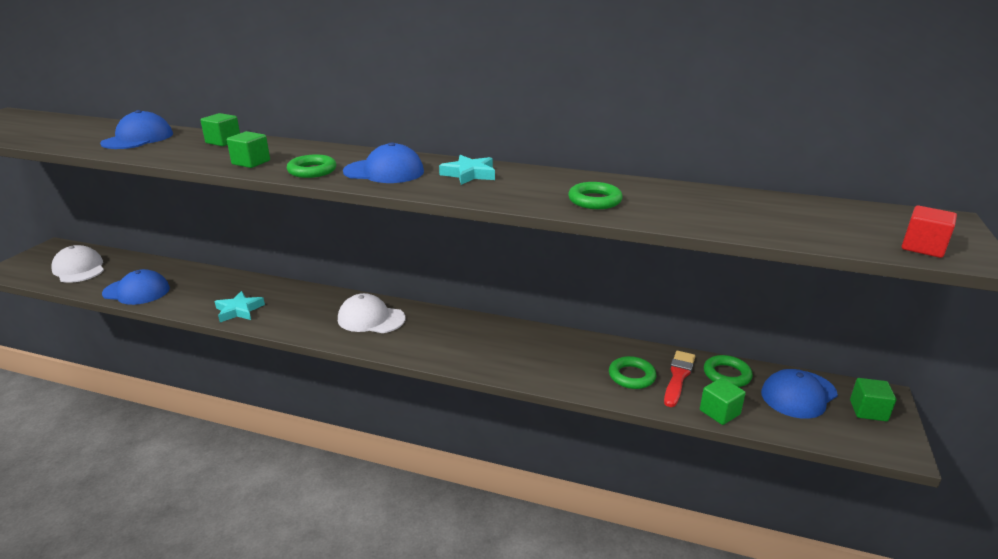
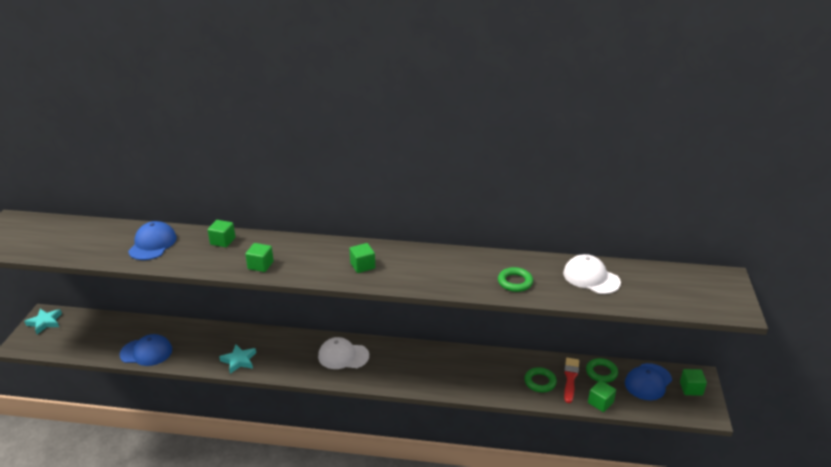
camera: 10 degrees left, 5 degrees up
(79, 269) = (83, 335): white cap -> white cap (591, 277)
(312, 171) = (311, 270): green ring -> none
(384, 171) = (362, 266): blue cap -> green cube
(469, 174) = (423, 262): turquoise star -> turquoise star (45, 322)
(923, 247) = (713, 305): red cube -> none

